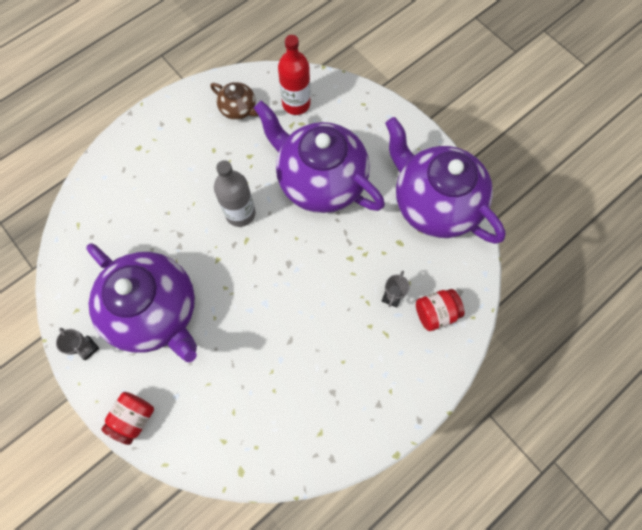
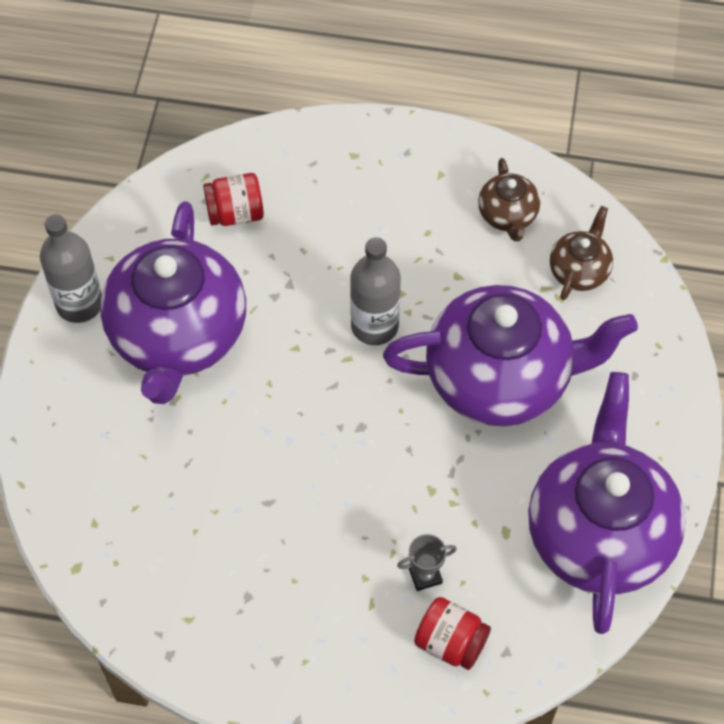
camera: 50 degrees right, 10 degrees down
(87, 348) = (79, 304): grey trophy -> grey bottle
(134, 418) = (44, 412): red jar -> red jar (235, 213)
(296, 104) = (579, 270): red bottle -> brown teapot
(320, 181) = (501, 378): purple teapot -> purple teapot turned 90 degrees clockwise

